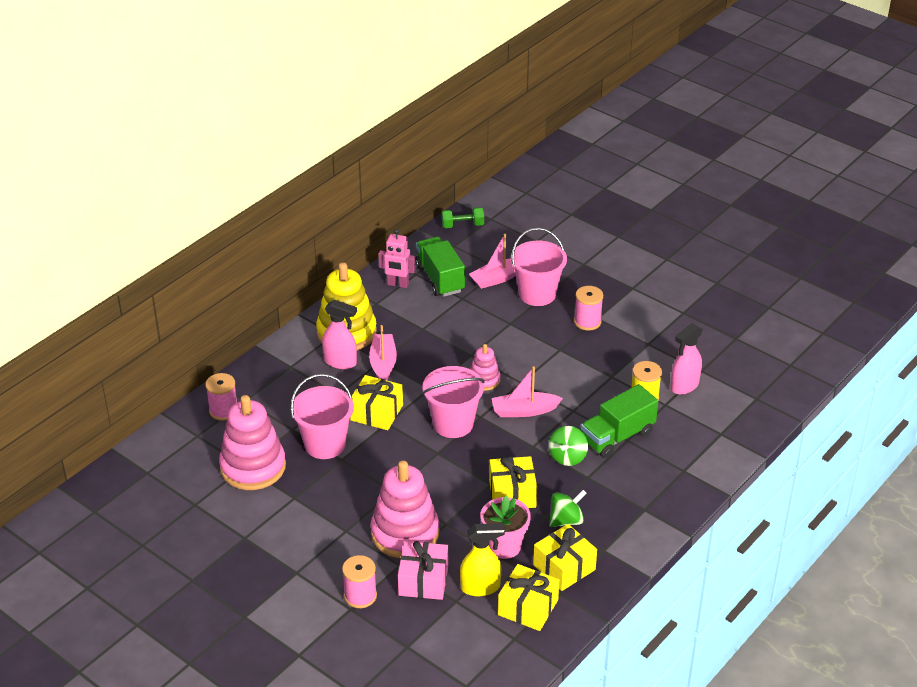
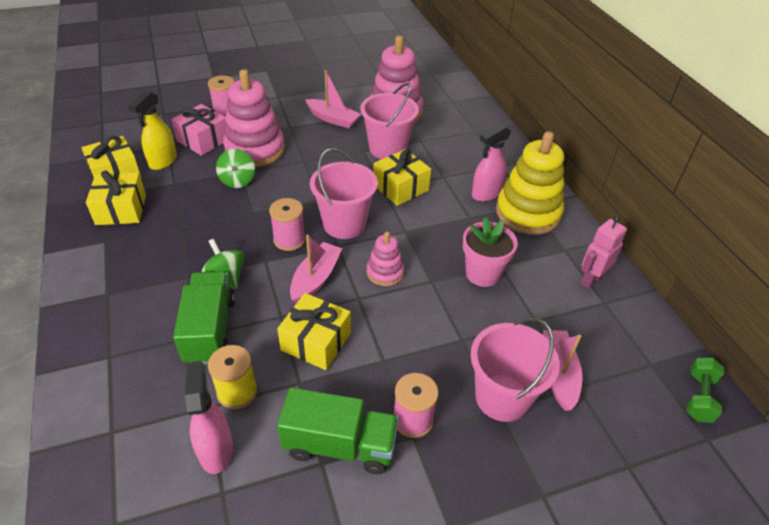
camera: 120 degrees right, 5 degrees up
(223, 410) = (470, 119): pink spool -> pink spool (289, 240)
(383, 363) = (464, 217): pink boat -> pink boat (333, 119)
(440, 278) = (584, 319): green truck -> green truck (340, 445)
(504, 546) = (182, 189): pink flower pot -> pink flower pot (482, 274)
(512, 493) = (227, 220): yellow gift -> yellow gift (316, 342)
(566, 520) = (161, 236): green spinning top -> green spinning top (238, 181)

